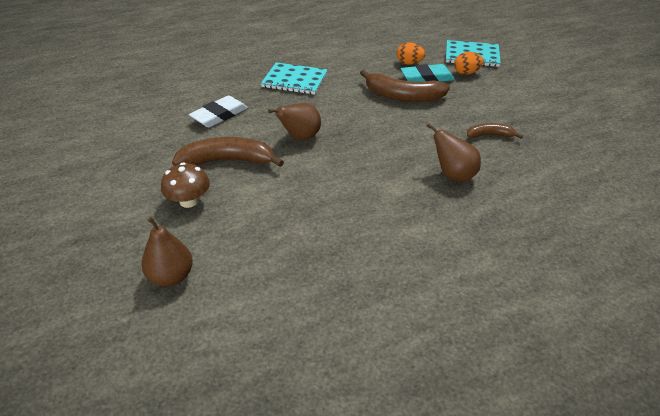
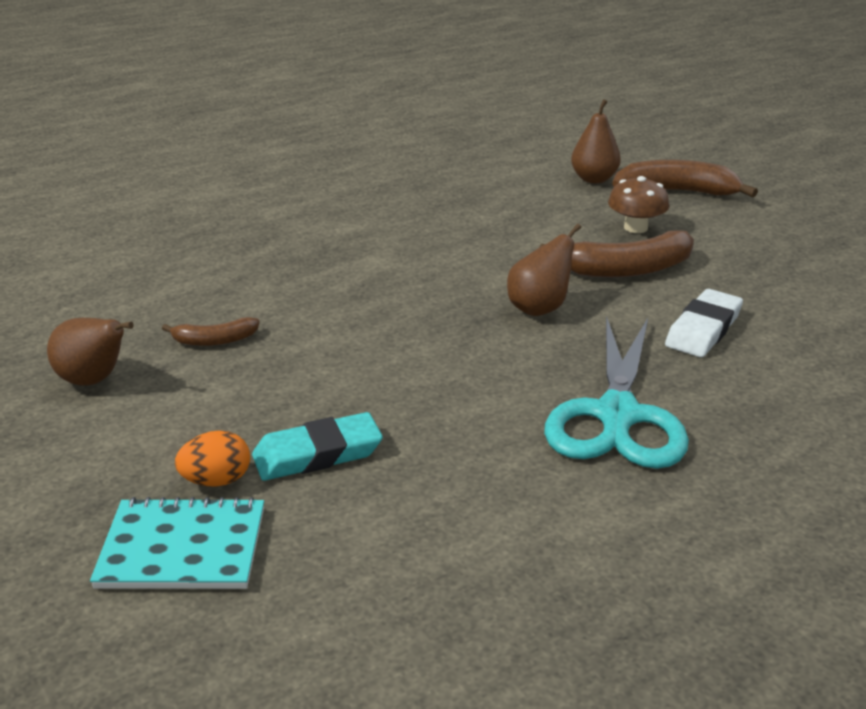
camera: 170 degrees right, 10 degrees down
(294, 80) = (617, 415): turquoise notebook -> turquoise scissors
(402, 96) = (373, 401): brown banana -> brown banana (677, 192)
(409, 63) = (360, 496): orange egg -> none
(453, 175) = (291, 281): brown pear -> brown pear (94, 380)

